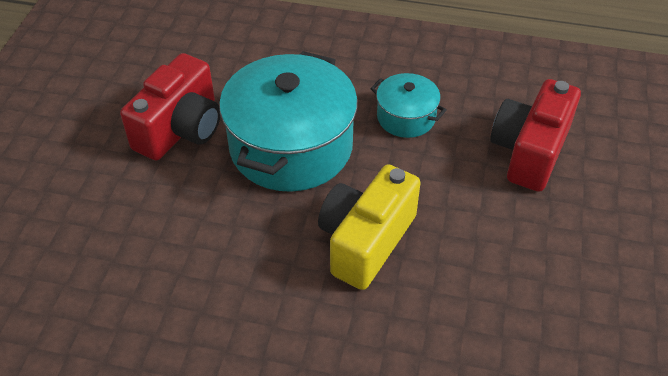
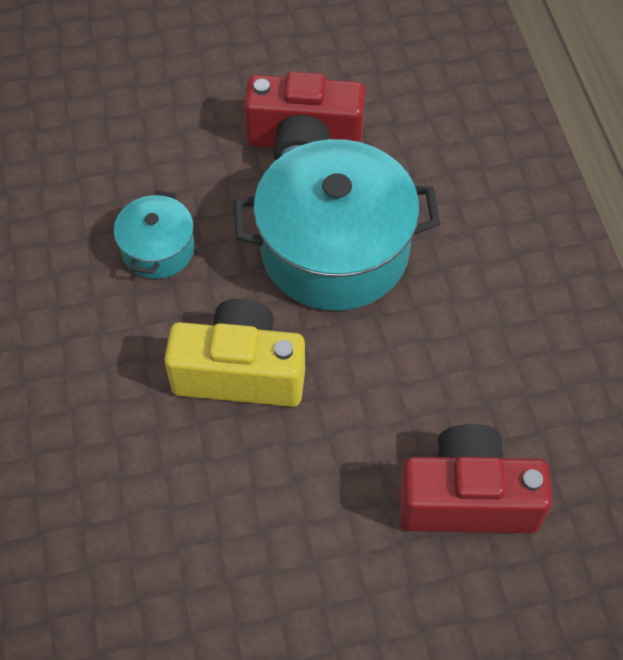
camera: 65 degrees right, 10 degrees up
(406, 117) = (445, 344): turquoise pot -> turquoise pot (158, 249)

